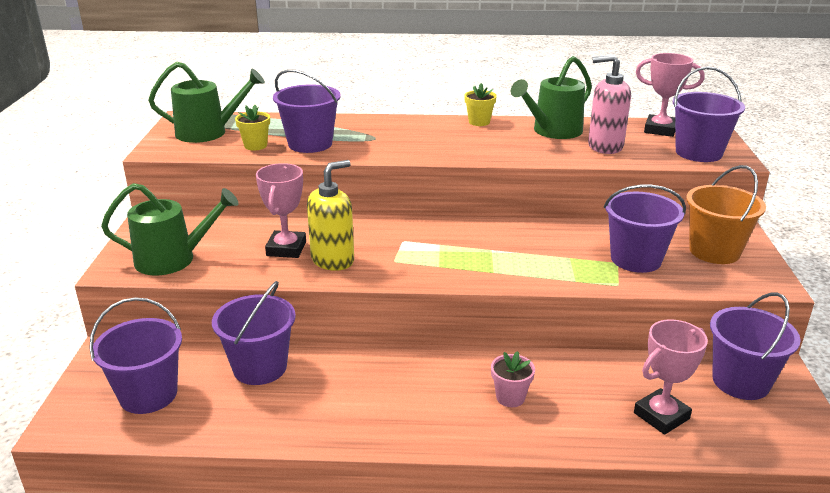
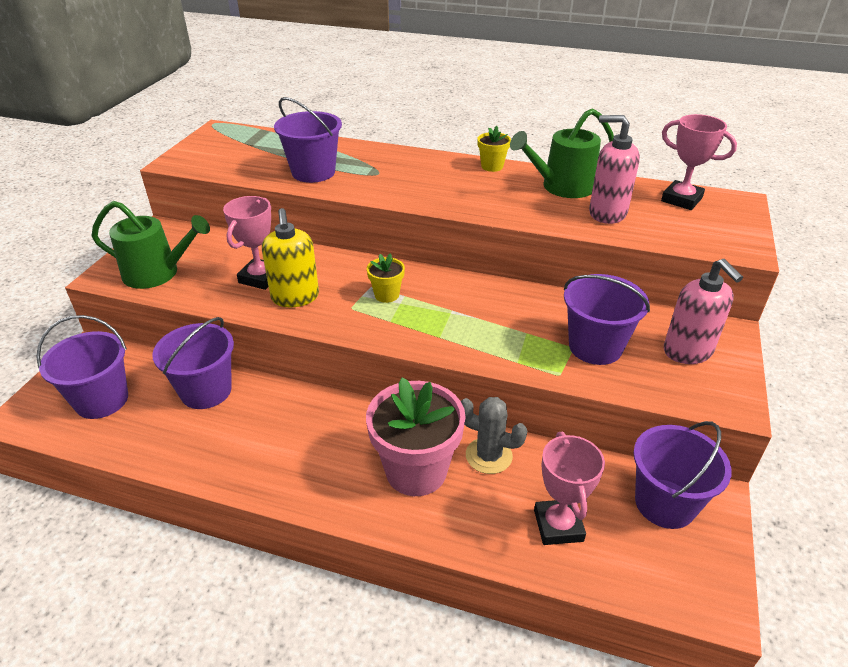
camera: 15 degrees right, 10 degrees up
(208, 132) = (230, 148): green watering can -> none
(255, 146) = (263, 168): yellow flower pot -> yellow flower pot (386, 295)
(333, 260) = (295, 297): yellow soap dispenser -> yellow soap dispenser turned 105 degrees clockwise
(510, 397) = (416, 471): pink flower pot -> pink flower pot, size x2.12
(570, 373) = (488, 456): none -> grey cactus
(661, 416) = (558, 525): pink trophy -> pink trophy turned 75 degrees counterclockwise
(698, 153) = (708, 235): purple bucket -> none
(714, 251) = (688, 351): orange bucket -> pink soap dispenser

